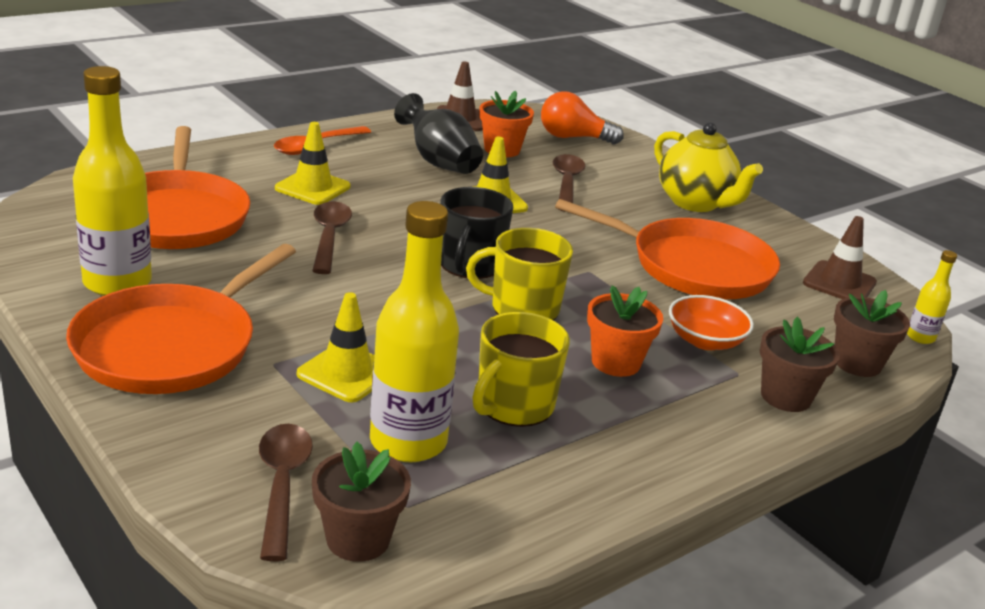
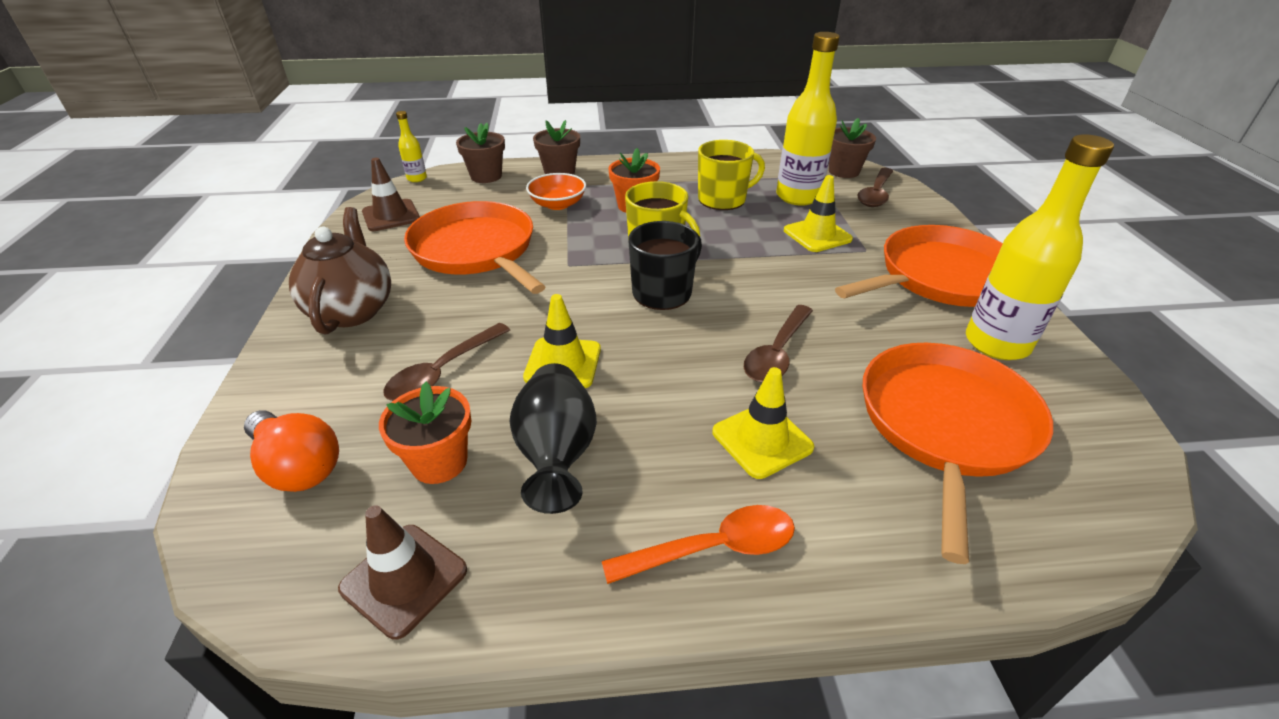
camera: 145 degrees left, 10 degrees up
(696, 203) = (352, 310): yellow teapot -> brown teapot

